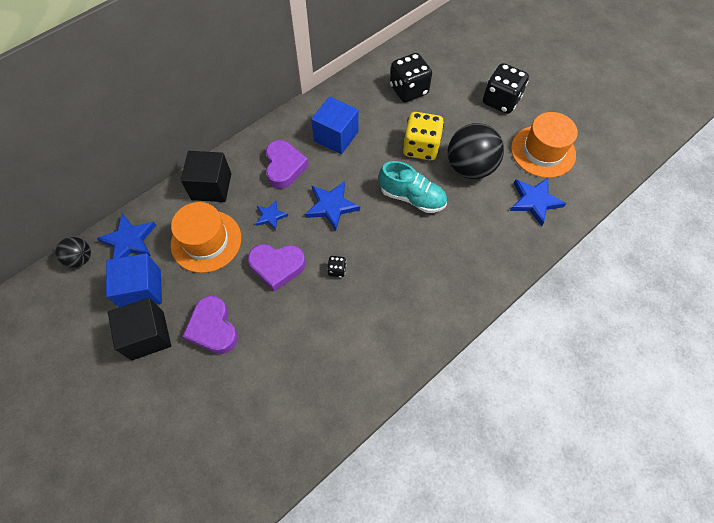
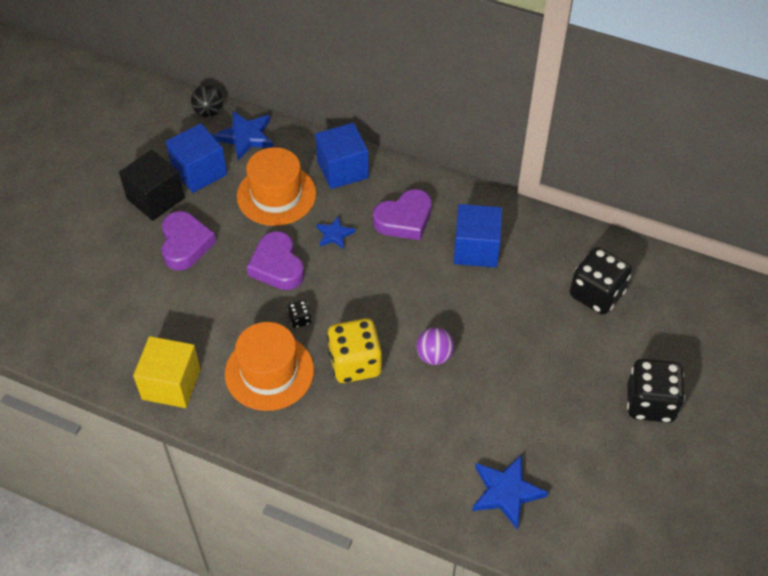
camera: 65 degrees right, 10 degrees down
(211, 186) = (342, 169): black cube -> blue cube
(213, 328) = (185, 244): purple heart -> purple heart turned 135 degrees clockwise
(331, 206) = (377, 283): blue star -> none
(350, 388) = (171, 384): none -> yellow cube
(412, 197) = (434, 356): turquoise shoe -> purple ball
(421, 148) = (513, 339): yellow dice -> yellow dice (355, 364)
(469, 167) = (515, 402): black ball -> none
(543, 151) = (595, 479): orange hat -> orange hat (269, 372)

